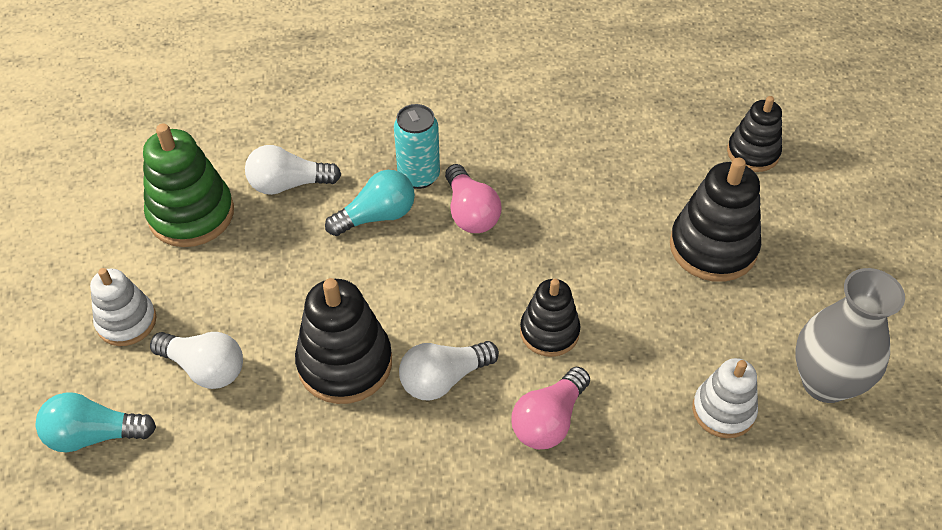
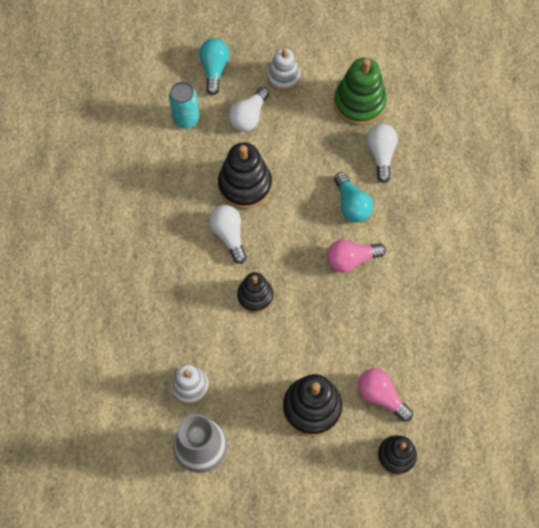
camera: 95 degrees right, 15 degrees up
(419, 176) = (384, 230): turquoise can -> turquoise can (186, 119)
(549, 420) = (196, 288): pink light bulb -> pink light bulb (381, 396)

